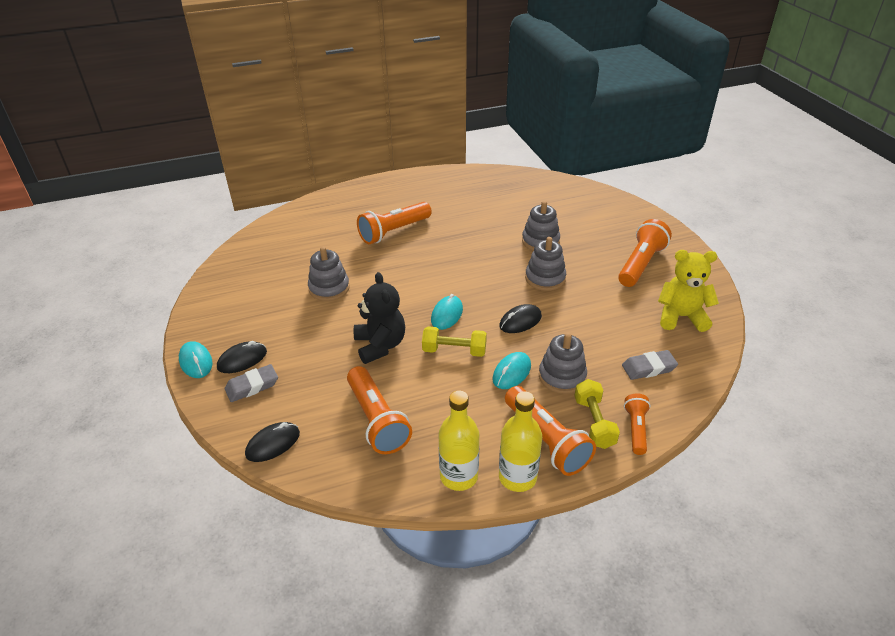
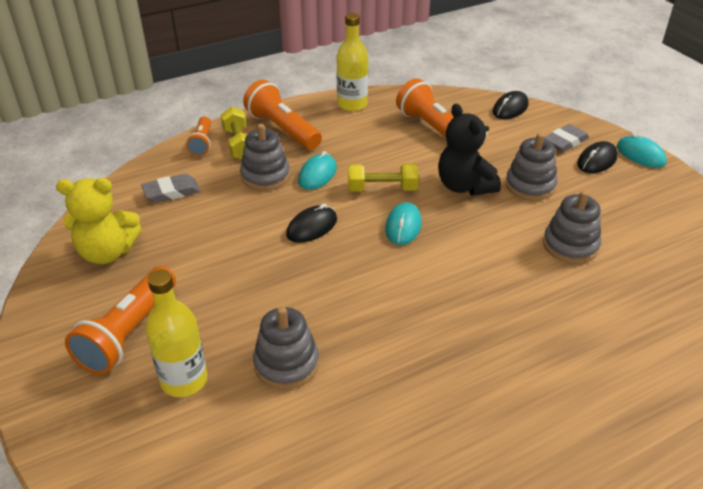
camera: 170 degrees right, 0 degrees up
(394, 232) = (541, 357): orange flashlight -> none
(517, 477) = (306, 107): yellow bottle -> yellow bottle (184, 380)
(545, 278) = (280, 291): grey stacking toy -> grey stacking toy (530, 186)

